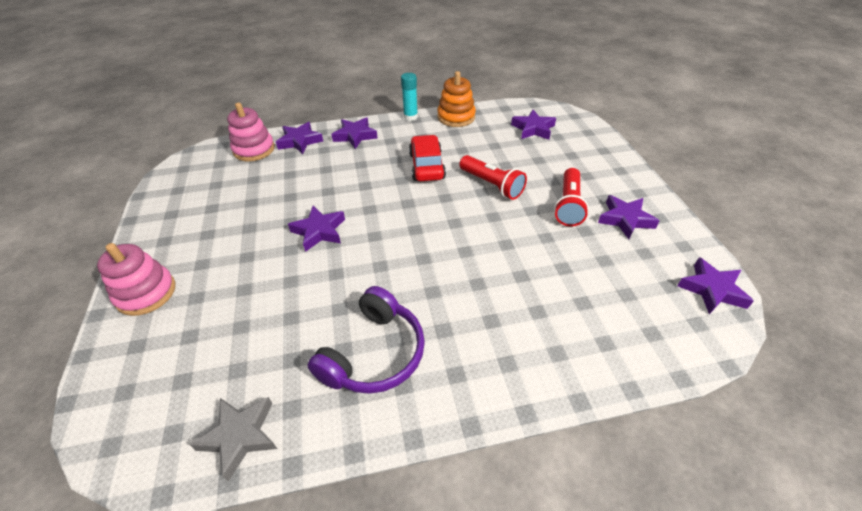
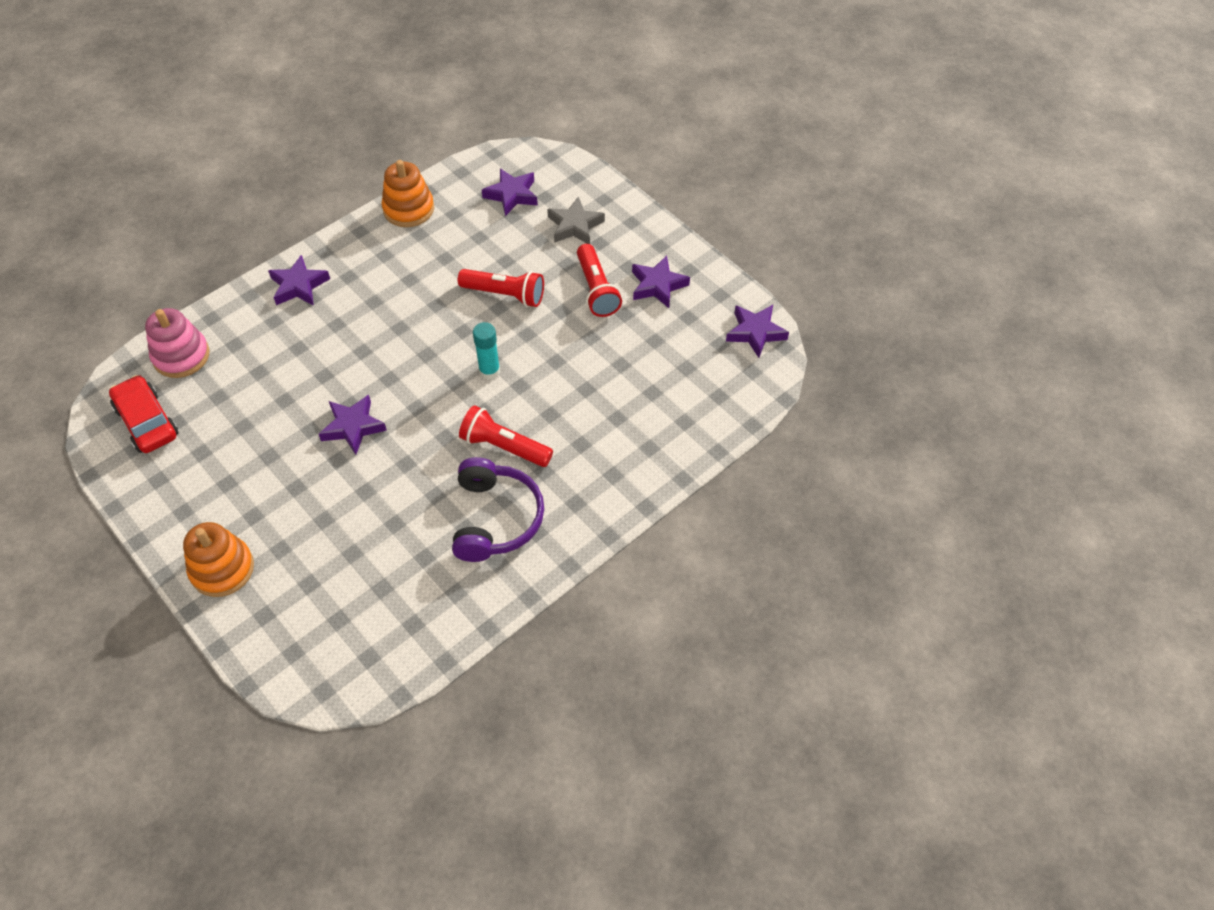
camera: 30 degrees left, 10 degrees up
(146, 293) = (222, 569): pink stacking toy -> orange stacking toy
(240, 436) = (429, 631): grey star -> grey star (575, 226)
(300, 141) = (232, 321): purple star -> none
(410, 117) = (350, 230): turquoise glue stick -> turquoise glue stick (489, 371)
(422, 293) = (504, 446): none -> red flashlight
(427, 166) = (417, 297): red car -> red car (147, 422)

